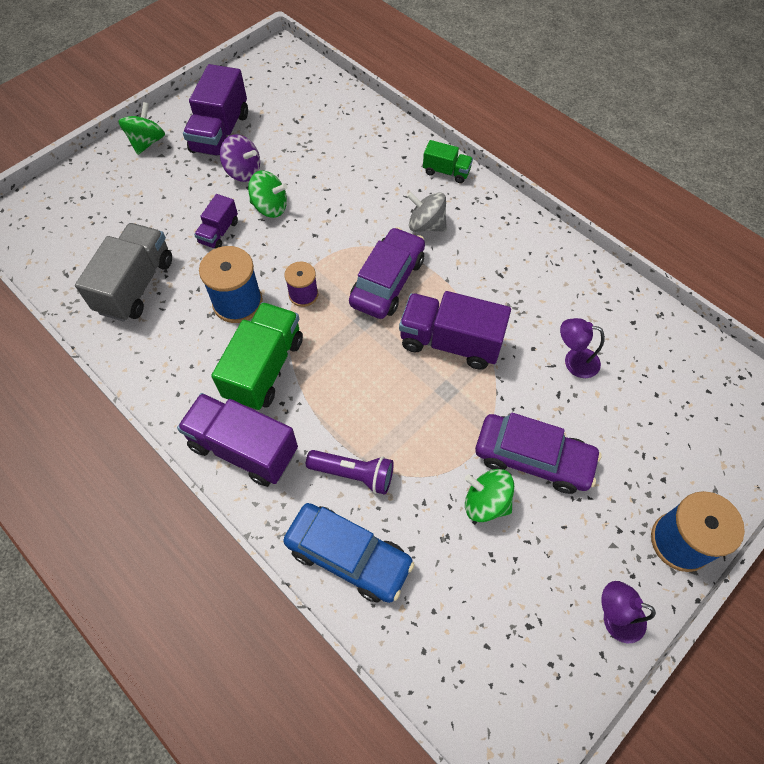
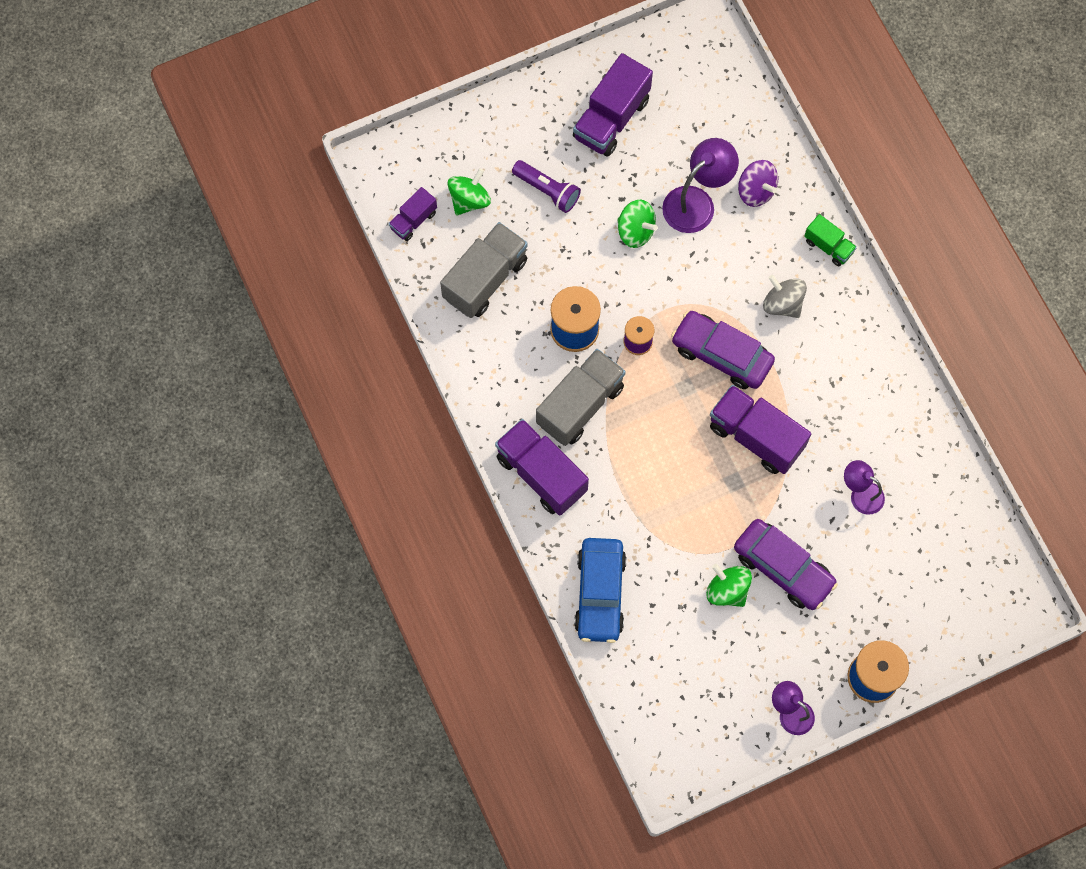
camera: 20 degrees right, 10 degrees up
(147, 142) = (533, 107): green spinning top -> green spinning top (469, 200)
(219, 232) = (577, 244): purple truck -> purple truck (413, 220)
(243, 172) = (621, 178): purple spinning top -> purple spinning top (756, 191)
(264, 368) = (580, 405): green truck -> grey truck
(317, 171) = (696, 202): none -> purple lamp
(348, 556) = (599, 593): blue car -> blue car turned 45 degrees clockwise
(353, 474) = (626, 528): purple flashlight -> purple flashlight (547, 190)
(388, 281) = (721, 354): purple car -> purple car turned 105 degrees counterclockwise

